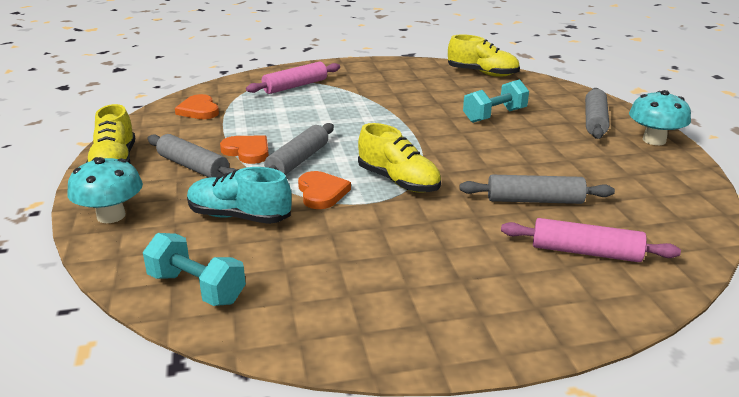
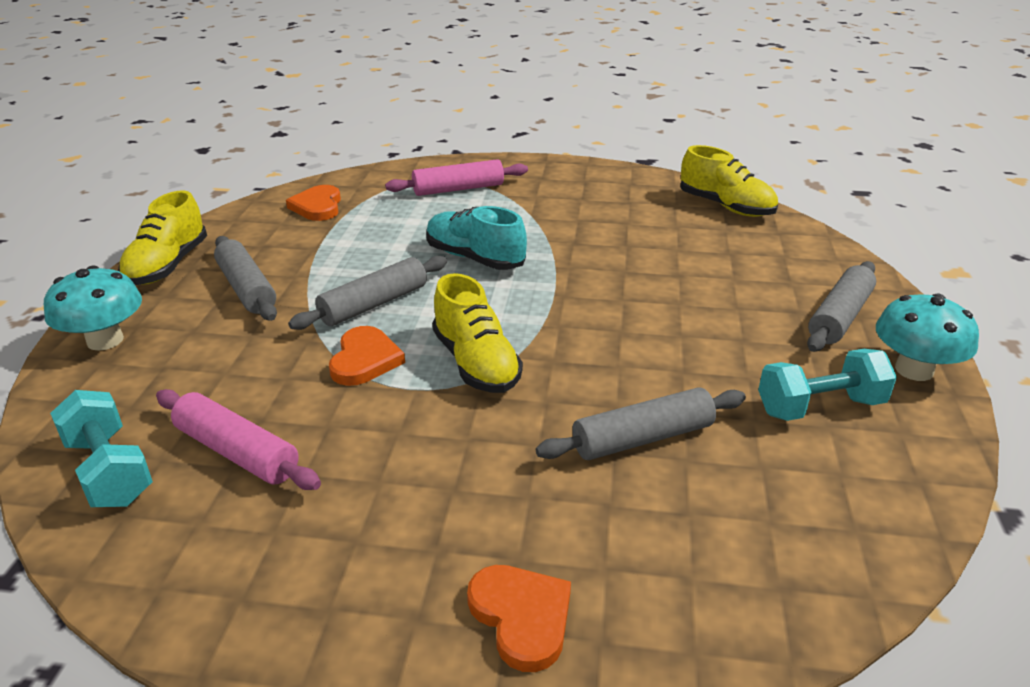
camera: 20 degrees right, 5 degrees up
(239, 217) = (240, 374): turquoise shoe -> turquoise shoe (474, 258)
(247, 151) = (325, 278): orange heart -> orange heart (521, 617)
(494, 116) = (691, 280): turquoise dumbbell -> turquoise dumbbell (820, 407)
(534, 200) = (642, 438): grey rolling pin -> grey rolling pin turned 45 degrees counterclockwise
(585, 252) = (652, 550): pink rolling pin -> pink rolling pin (237, 452)

